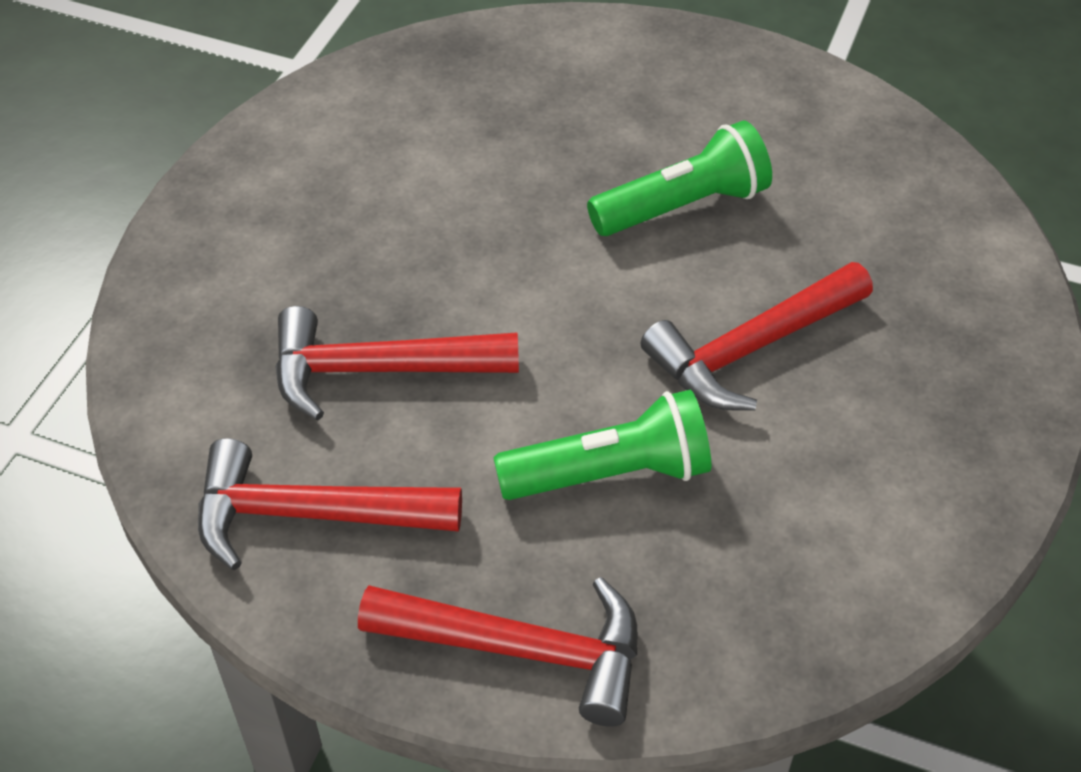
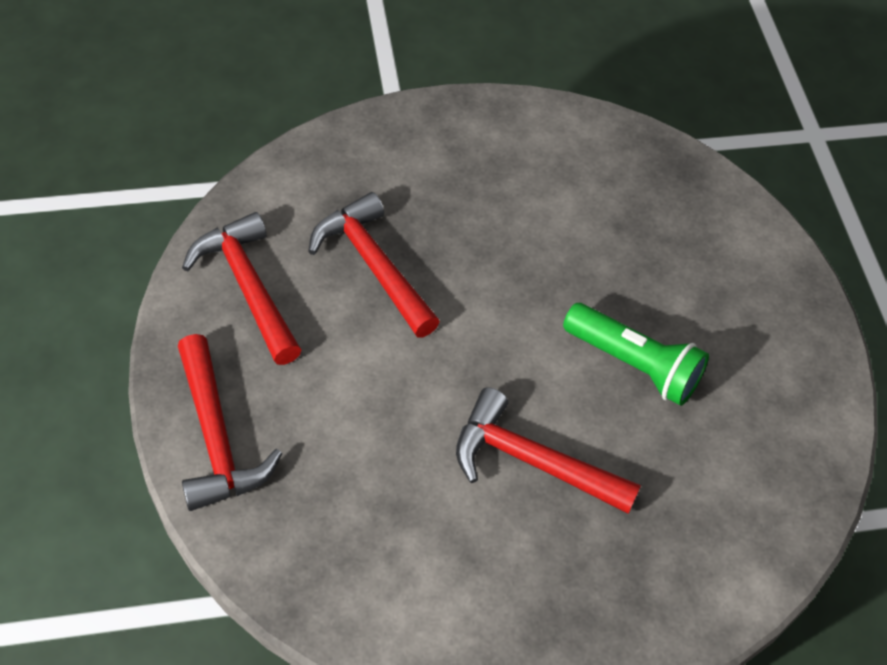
camera: 55 degrees right, 5 degrees up
(611, 473) = (373, 425): green flashlight -> none

